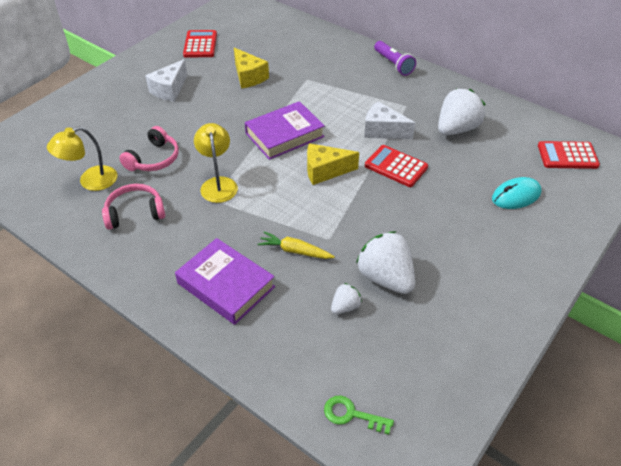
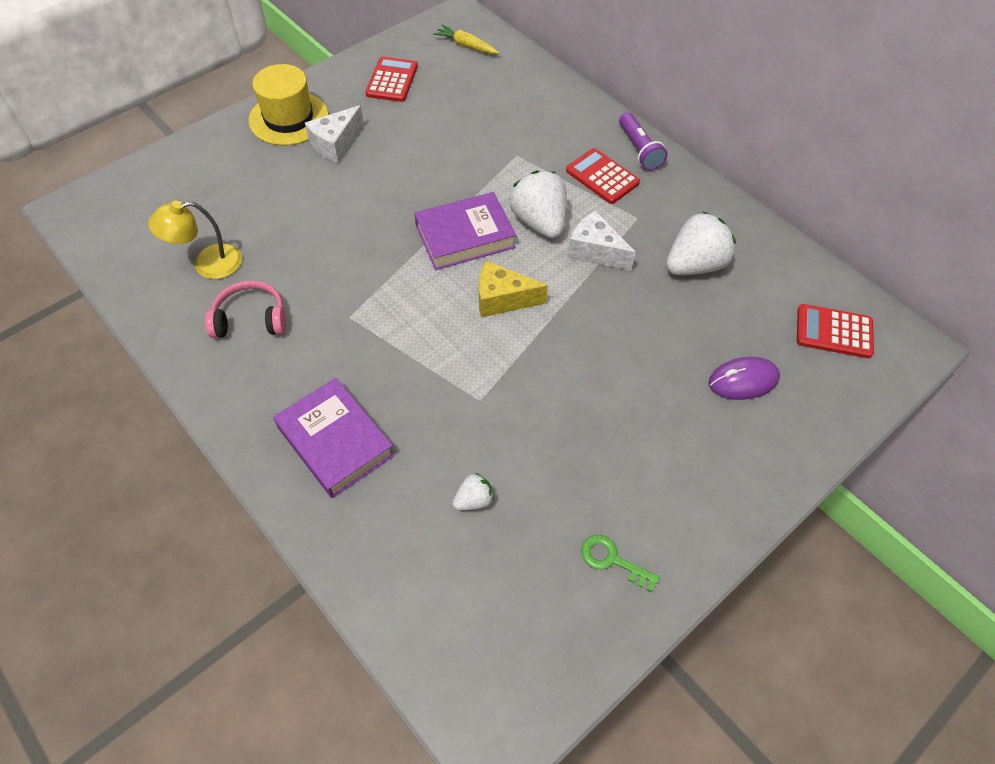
camera: 10 degrees right, 10 degrees up
(128, 78) = (288, 118): none -> yellow hat
(154, 159) = (291, 244): pink headphones -> none
(218, 184) = (362, 295): yellow lamp -> none
(249, 77) = (442, 140): yellow cheese -> none
(295, 251) = (433, 409): yellow carrot -> yellow carrot (466, 46)
(351, 415) = (440, 649): green key -> green key (612, 560)
(385, 278) = (536, 469): white strawberry -> white strawberry (539, 222)
(396, 166) = (596, 308): red calculator -> red calculator (602, 177)
(516, 196) = (743, 380): turquoise mouse -> purple mouse

